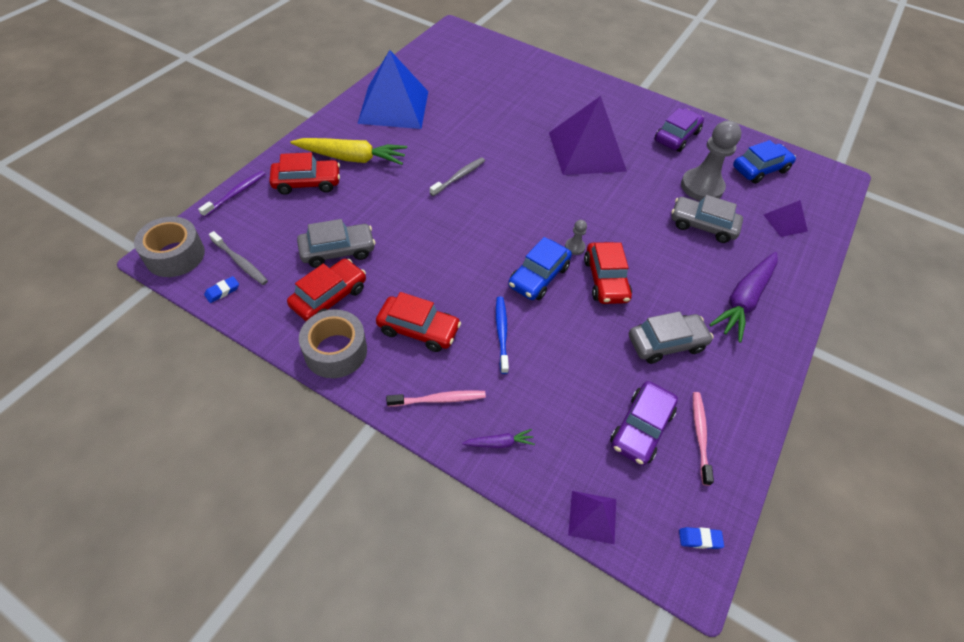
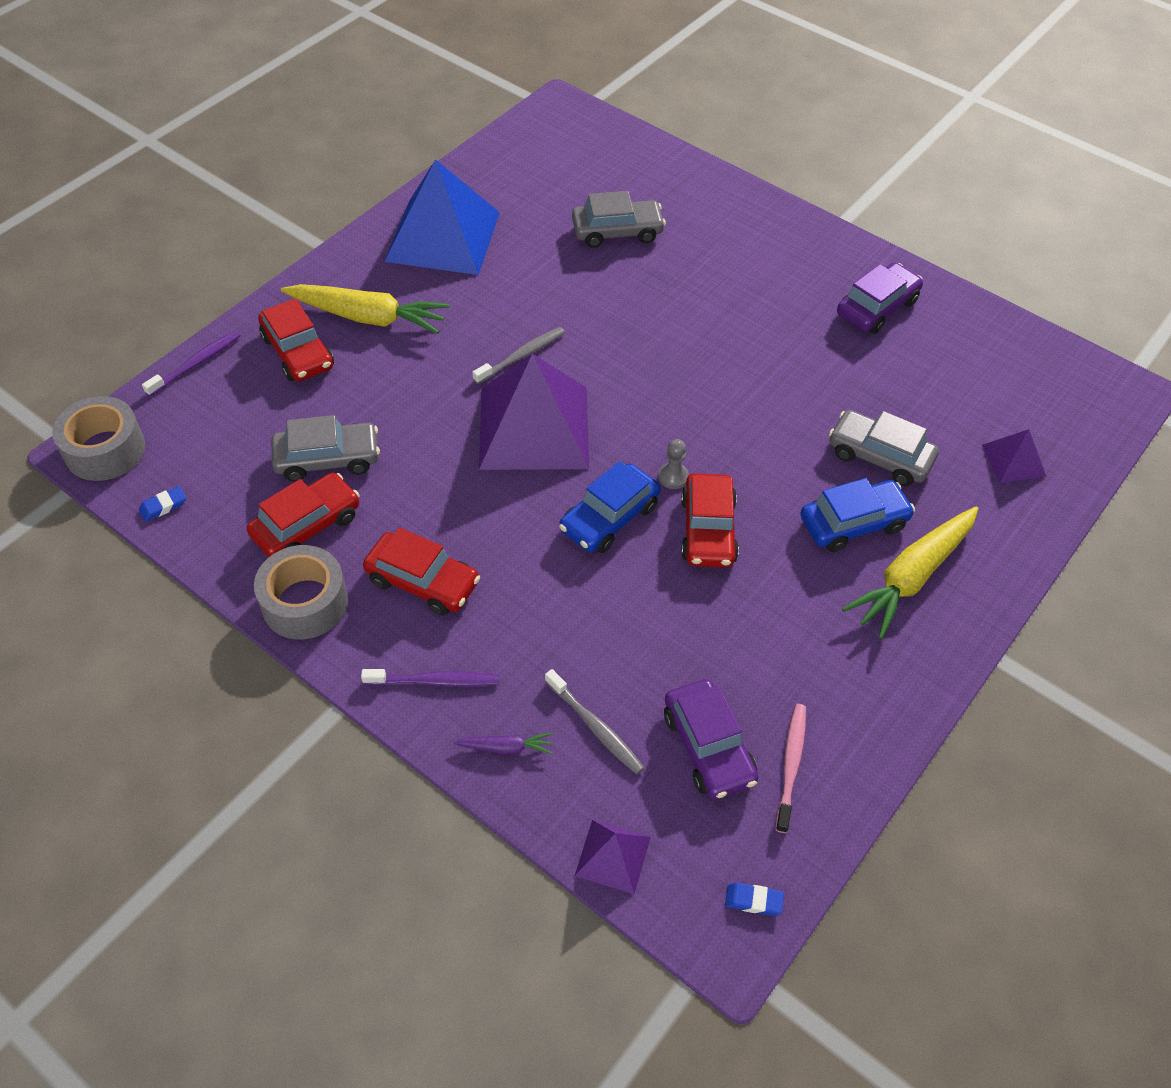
camera: 10 degrees right, 0 degrees up
(240, 262) = (191, 466): grey toothbrush -> grey toothbrush (595, 726)
(307, 182) = (298, 352): red car -> red car turned 60 degrees clockwise
(438, 399) = (434, 681): pink toothbrush -> purple toothbrush
(501, 333) = (539, 597): blue toothbrush -> none
(586, 151) = (726, 325): purple pyramid -> purple pyramid (533, 427)
(641, 428) = (708, 747): purple car -> purple car turned 60 degrees counterclockwise
(666, 343) = (775, 631): grey car -> grey car (617, 231)
(702, 187) = (895, 394): grey pawn -> none
(744, 300) = (912, 576): purple carrot -> yellow carrot
(760, 169) = (999, 370): blue car -> blue car (853, 523)

